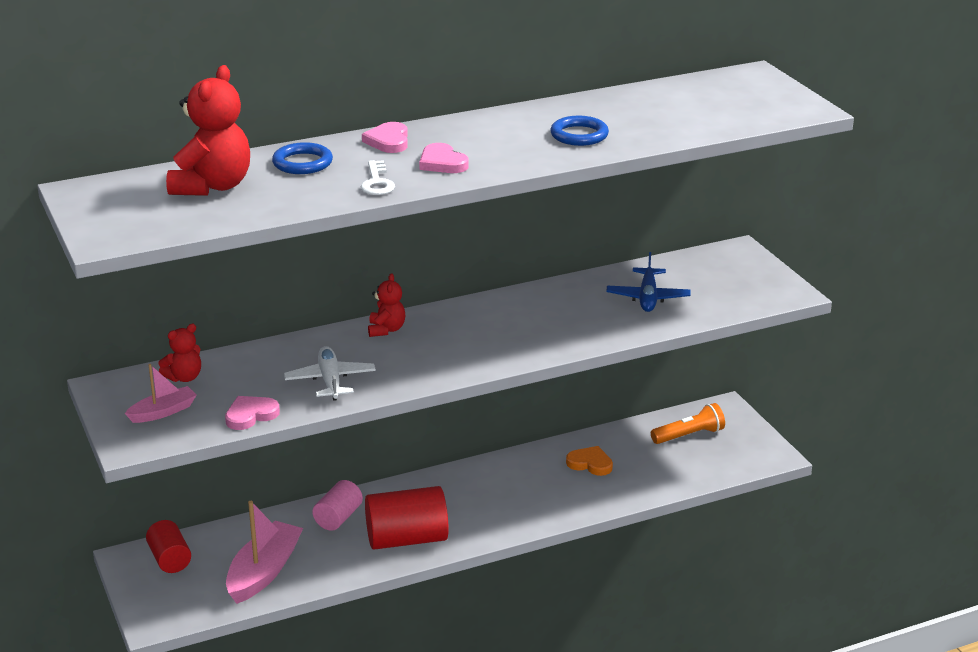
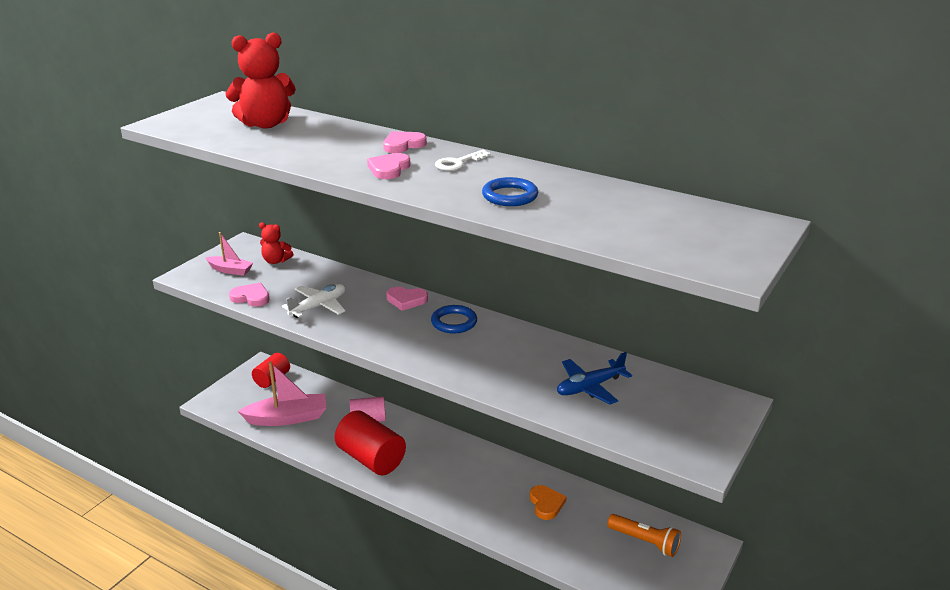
camera: 55 degrees right, 0 degrees up
(302, 163) = (332, 134): blue ring -> blue ring (454, 322)
(377, 182) = (328, 161): white key -> white key (458, 163)
(386, 330) = (406, 300): red teddy bear -> pink heart

